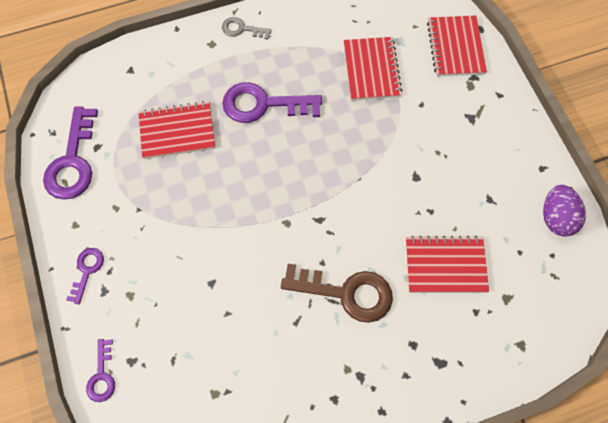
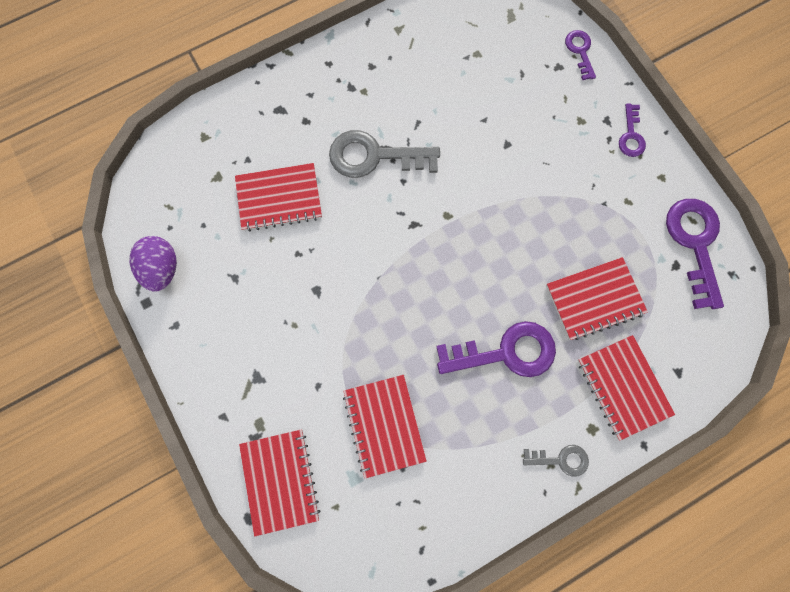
camera: 170 degrees right, 10 degrees up
(178, 67) = (622, 387): none -> red notebook
(346, 293) = (375, 156): brown key -> grey key

